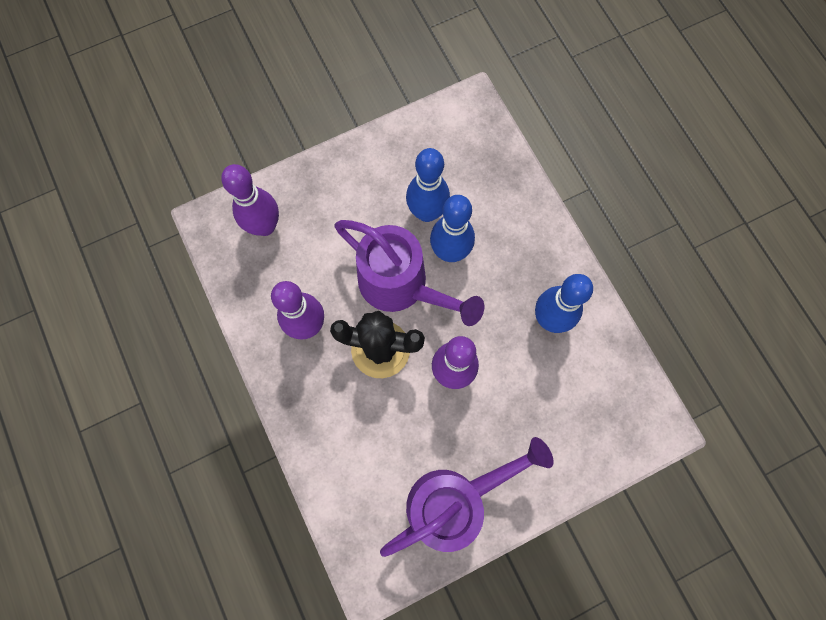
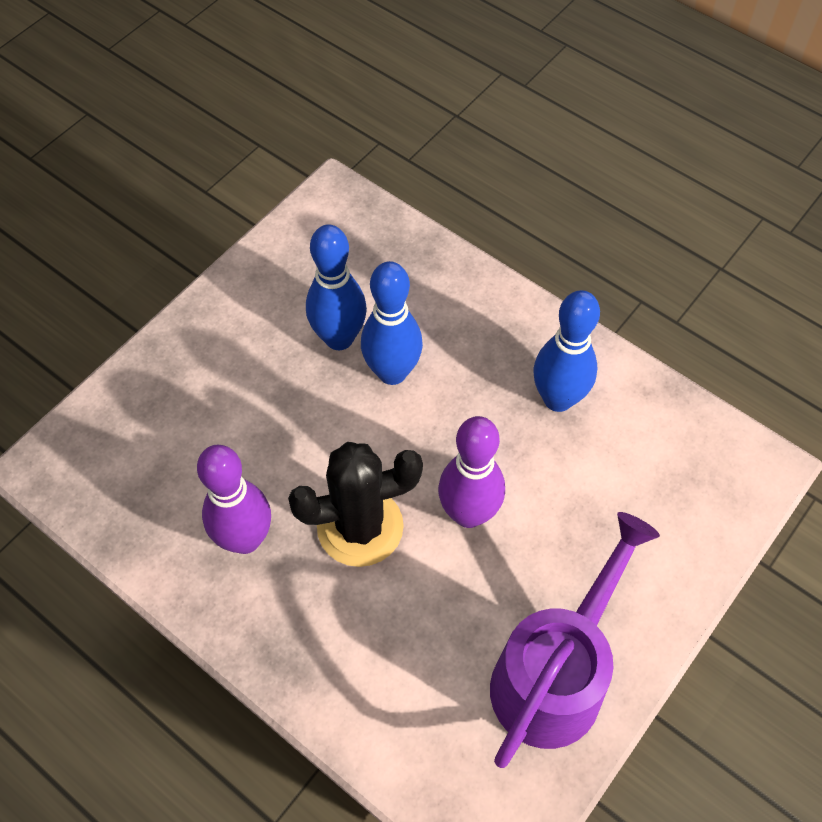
camera: 25 degrees left, 15 degrees down
(265, 226) = (128, 440): purple bowling pin -> none
(402, 286) = (350, 438): purple watering can -> none

